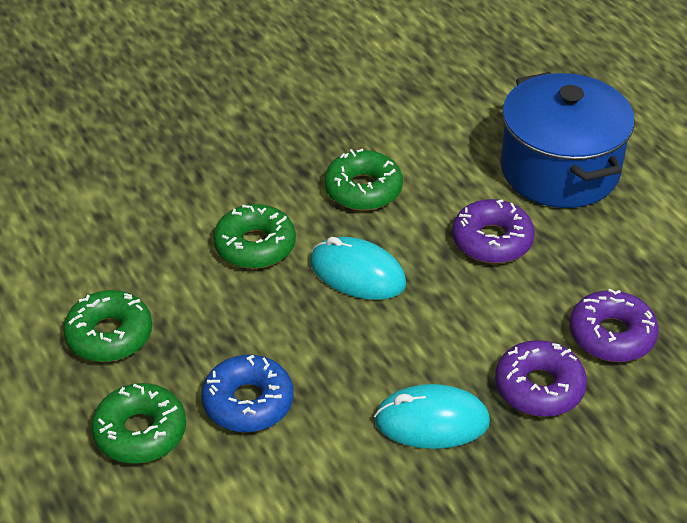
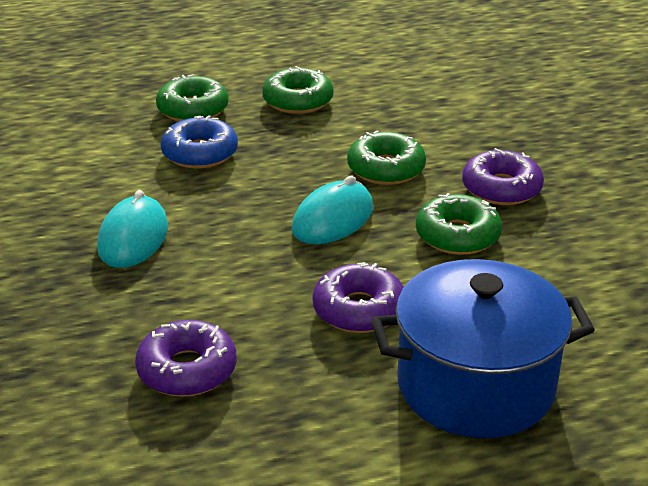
camera: 100 degrees right, 10 degrees down
(539, 387) = (141, 306): purple donut -> purple donut (501, 188)

